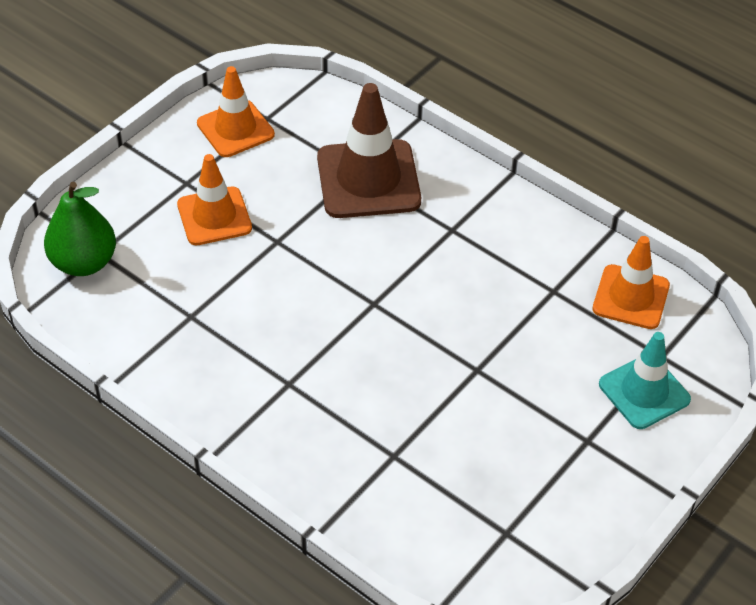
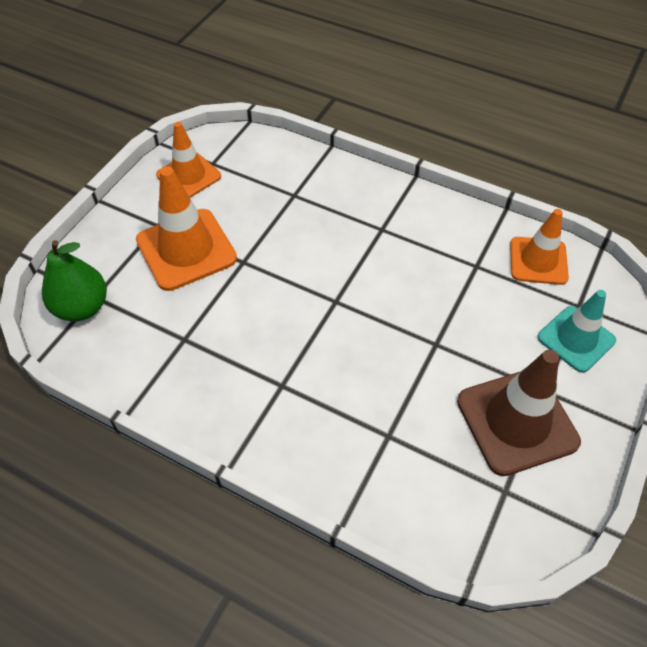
camera: 10 degrees left, 5 degrees up
(214, 216) = (186, 249): orange traffic cone -> orange traffic cone, size x1.51
(368, 179) = (304, 199): brown traffic cone -> brown traffic cone (517, 421)

